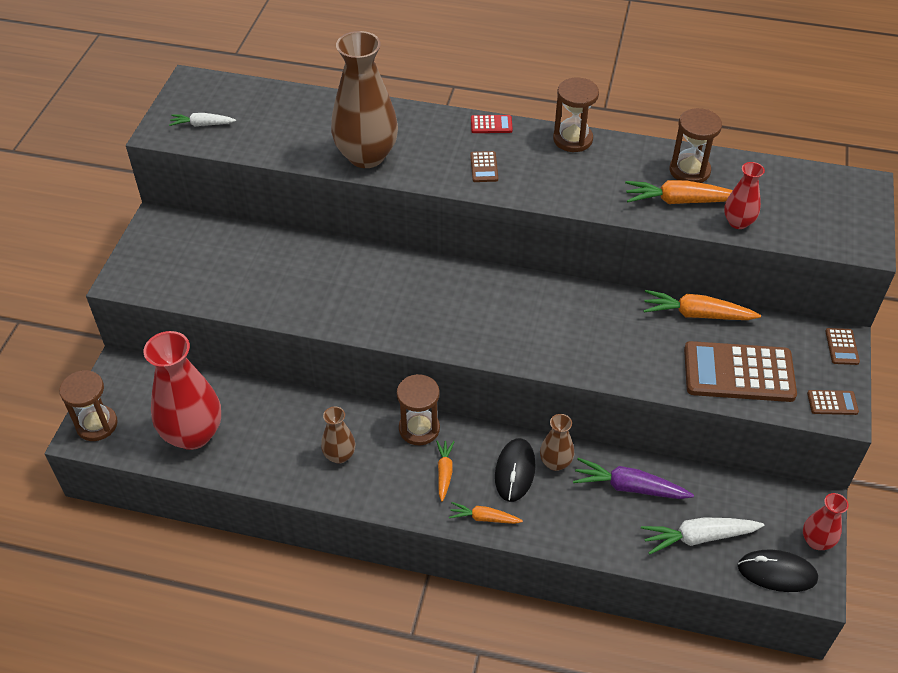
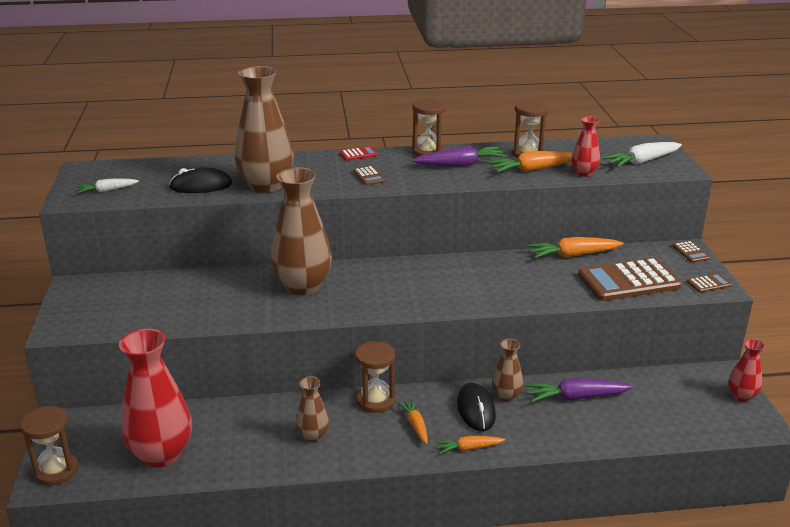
camera: 20 degrees left, 20 degrees down
(377, 283) = (303, 286): none -> brown vase
(599, 171) = (460, 164): none -> purple carrot
(698, 537) = (652, 416): white carrot -> white carrot (642, 162)
(777, 573) = (727, 424): black mouse -> black mouse (201, 186)

